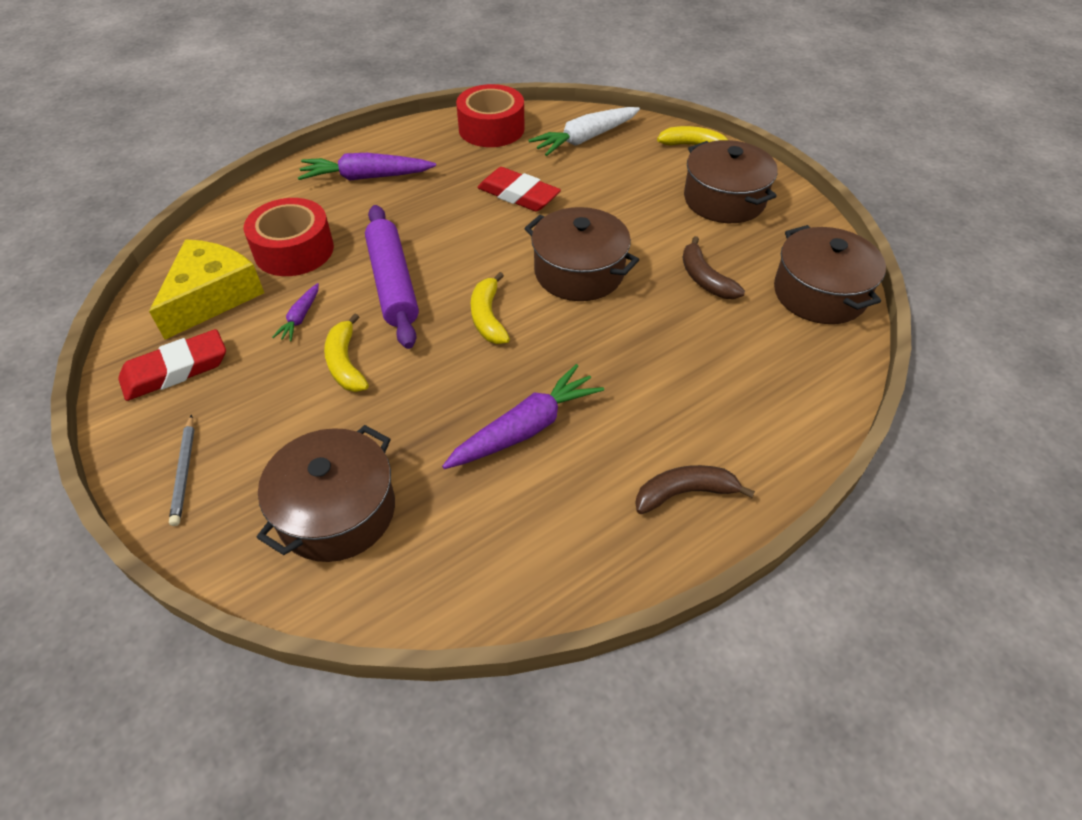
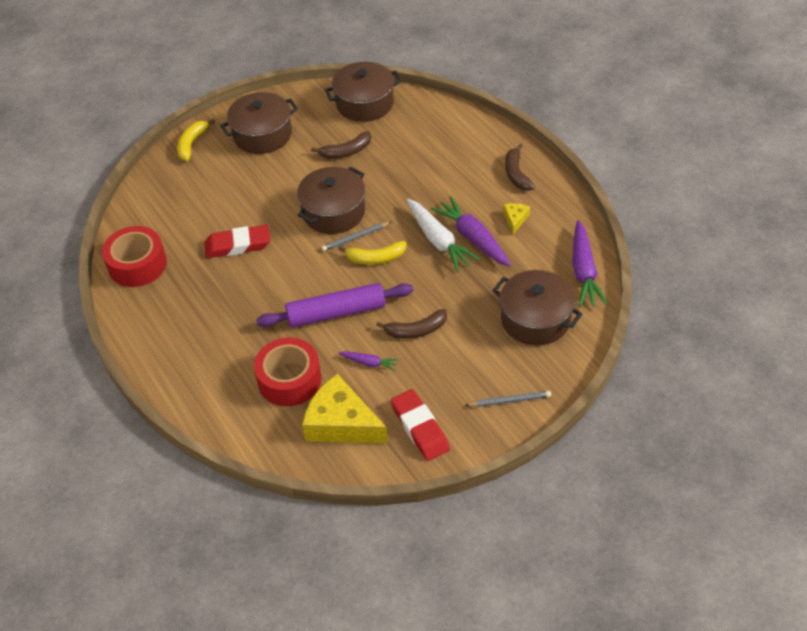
camera: 85 degrees left, 0 degrees up
(345, 363) = (416, 330): yellow banana -> brown banana
(366, 177) = (195, 345): purple carrot -> purple carrot (584, 271)
(518, 195) = (238, 245): red eraser -> red eraser turned 45 degrees clockwise
(528, 295) = (355, 238): none -> grey pencil
(568, 488) = (515, 219): none -> yellow cheese
(585, 139) = (168, 205): white carrot -> white carrot (438, 241)

